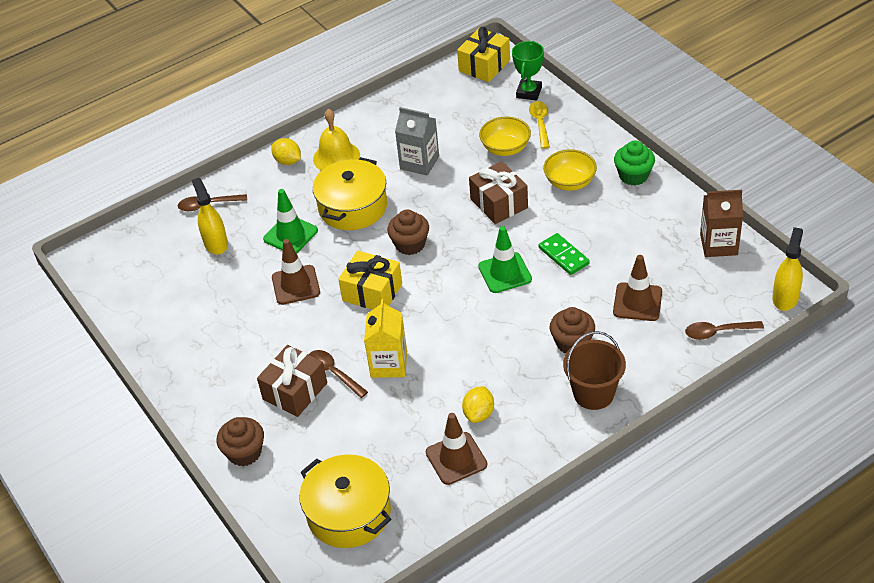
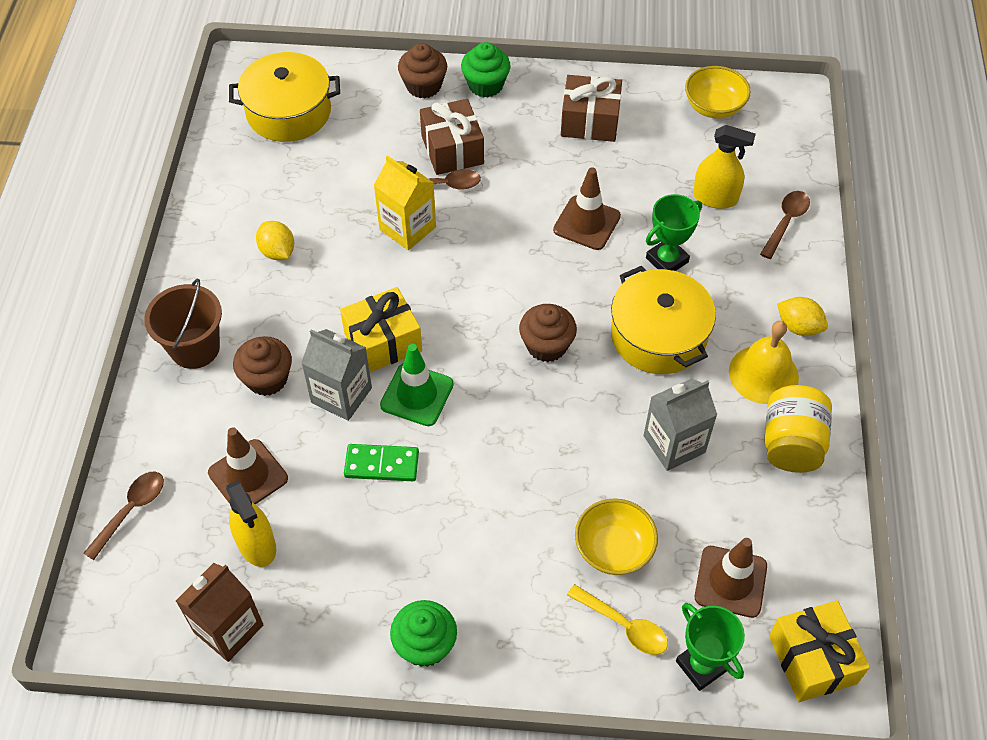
camera: 125 degrees right, 10 degrees up
(211, 418) = (485, 85): none -> green cupcake
(288, 161) = (798, 327): yellow lemon -> yellow lemon turned 45 degrees clockwise
(290, 235) = (667, 260): green traffic cone -> green trophy
(372, 126) = (791, 444): none -> yellow jar
(372, 292) = (512, 273): yellow gift -> yellow gift (383, 342)
(456, 458) = (253, 206): brown traffic cone -> brown traffic cone (730, 581)
(499, 203) = (525, 468): brown gift -> brown gift (590, 121)
(543, 303) = (341, 395): none -> grey carton
(570, 182) = (485, 566): yellow bowl -> yellow bowl (714, 107)
(785, 298) = (91, 618): yellow spray bottle -> yellow spray bottle (257, 544)

